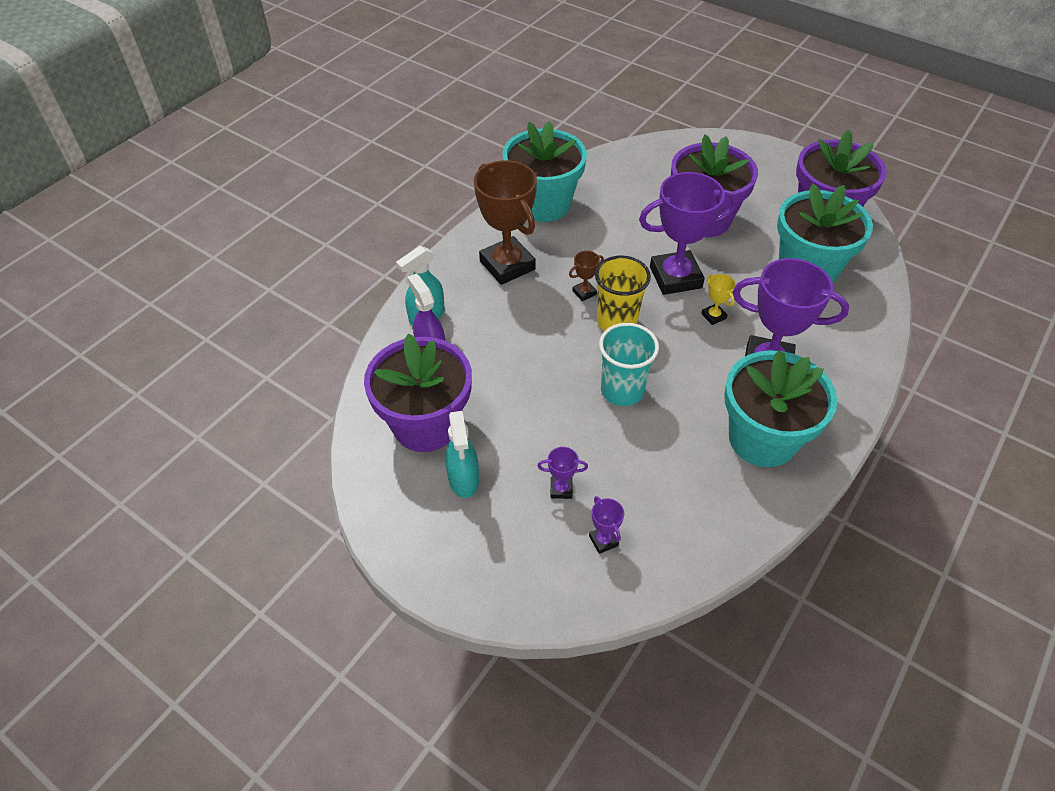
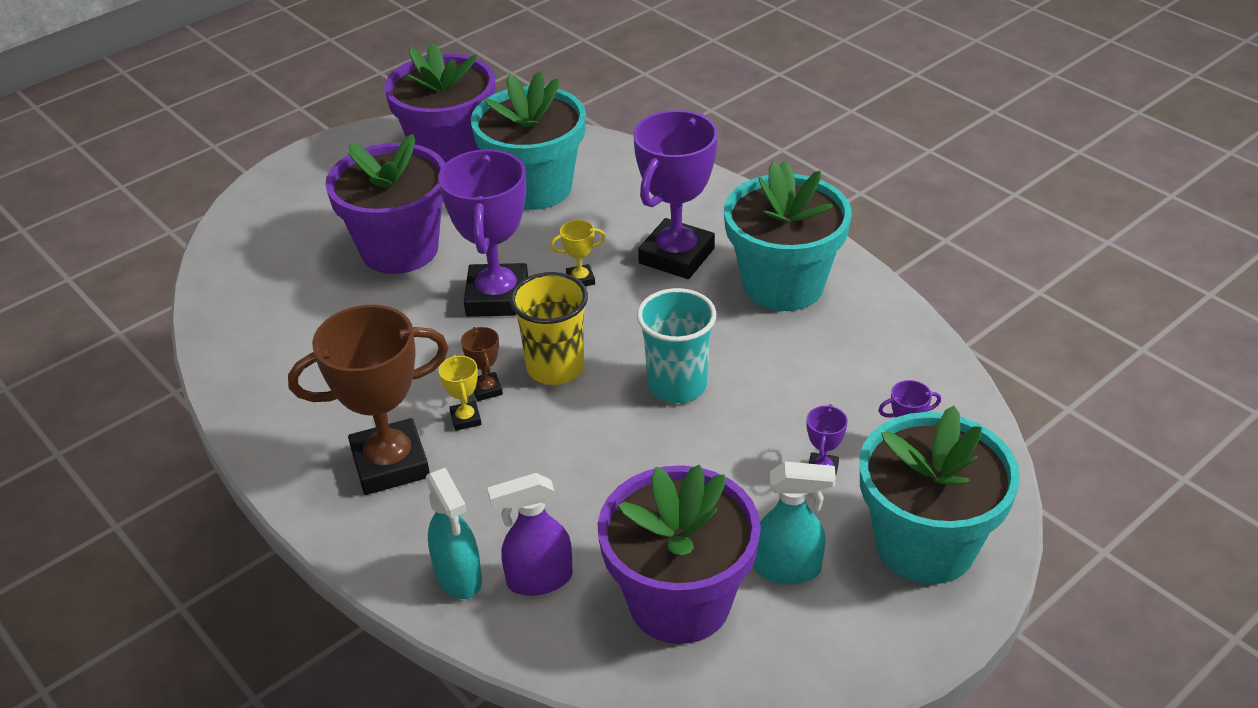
camera: 75 degrees left, 10 degrees down
(543, 204) = (274, 401): turquoise flower pot -> turquoise flower pot (925, 545)
(554, 289) = (465, 419): none -> yellow trophy

